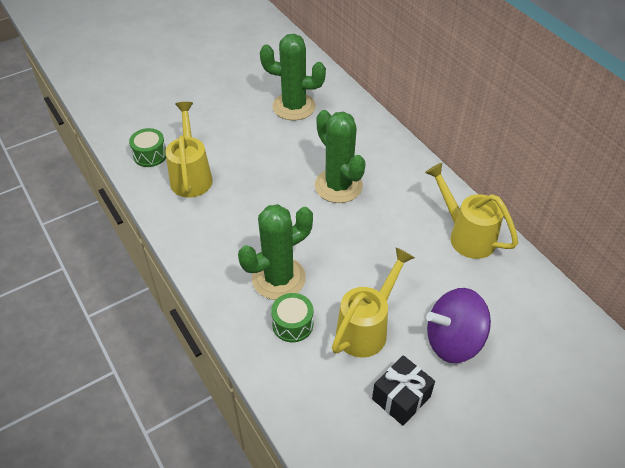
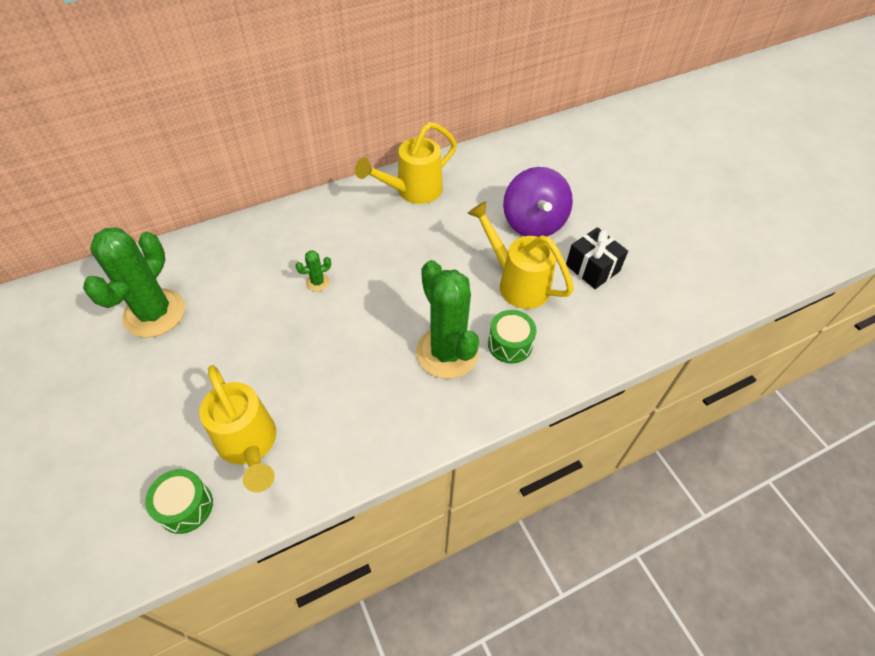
camera: 85 degrees left, 5 degrees up
(191, 175) = (250, 446): yellow watering can -> yellow watering can turned 120 degrees counterclockwise
(338, 186) = (317, 282): green cactus -> green cactus, size x0.41

